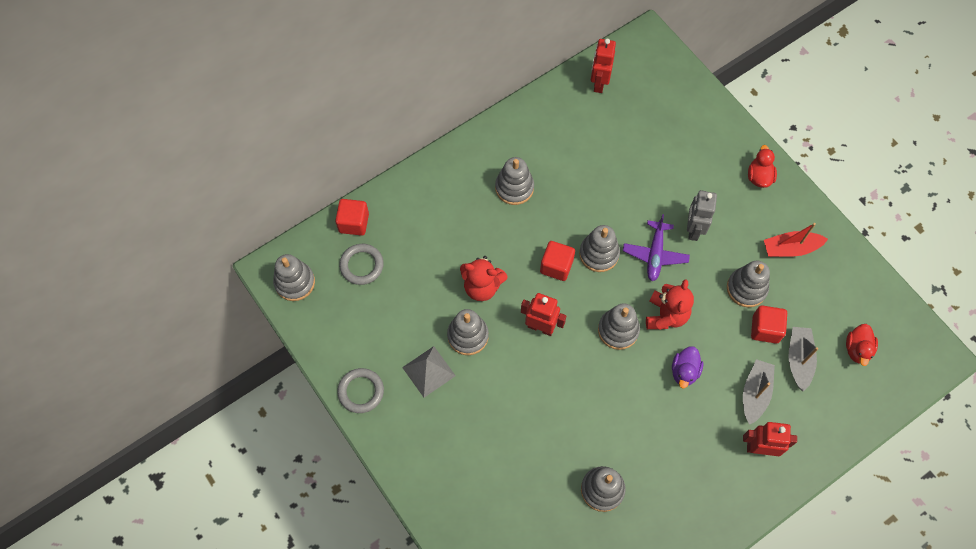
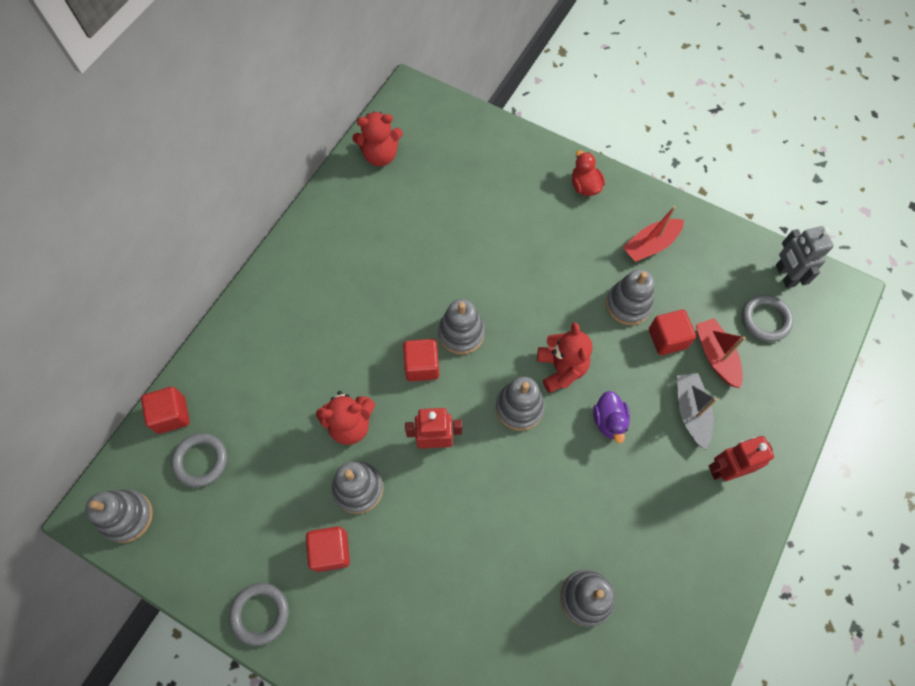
camera: 25 degrees left, 0 degrees up
(429, 371) = (331, 551): grey pyramid -> red cube
(514, 188) = (339, 300): grey stacking toy -> none
(599, 83) = (380, 155): red robot -> red teddy bear
(655, 254) = (519, 308): purple plane -> none
(693, 229) = (546, 266): grey robot -> grey robot (785, 275)
(798, 360) = (715, 356): grey boat -> red boat
(857, 349) = (765, 320): red duck -> grey ring

